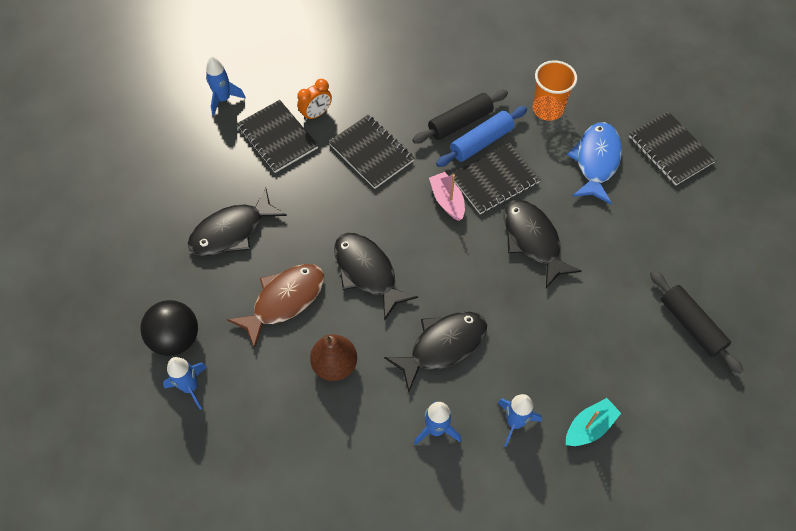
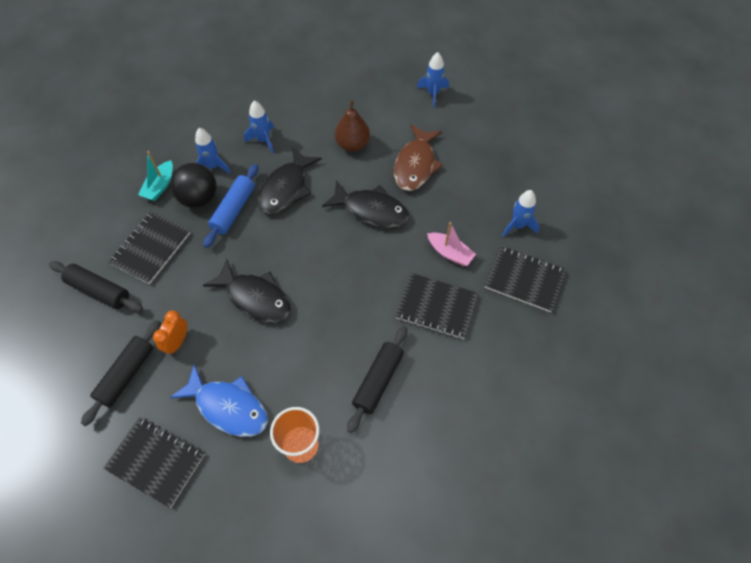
camera: 150 degrees right, 0 degrees up
(176, 338) = (466, 112): black ball -> black ball (199, 198)
(223, 99) = (600, 291): blue rocket -> blue rocket (518, 225)
(232, 231) = (491, 190): black fish -> none
(316, 114) = (511, 319): orange clock -> orange clock (177, 342)
(447, 200) = (345, 297): pink boat -> pink boat (450, 253)
(481, 142) = (346, 370): blue rolling pin -> blue rolling pin (233, 210)
(494, 180) = (314, 337): black notebook -> black notebook (151, 248)
(596, 161) = (228, 407): blue fish -> blue fish turned 45 degrees counterclockwise
(680, 228) = (126, 374): none -> black rolling pin

